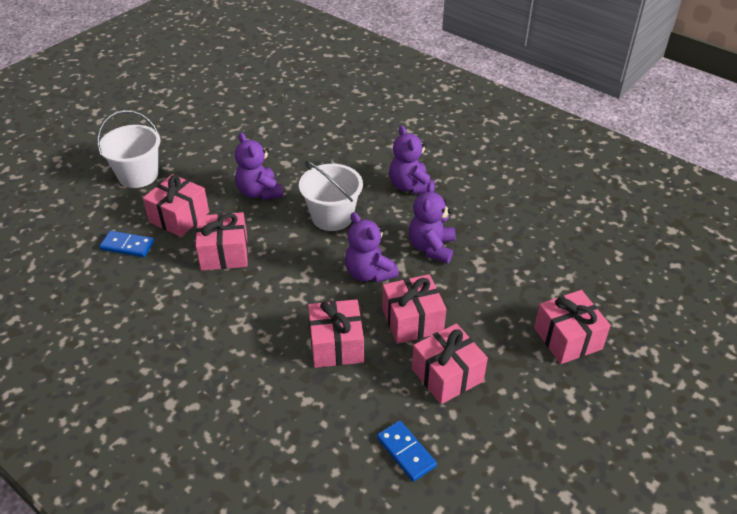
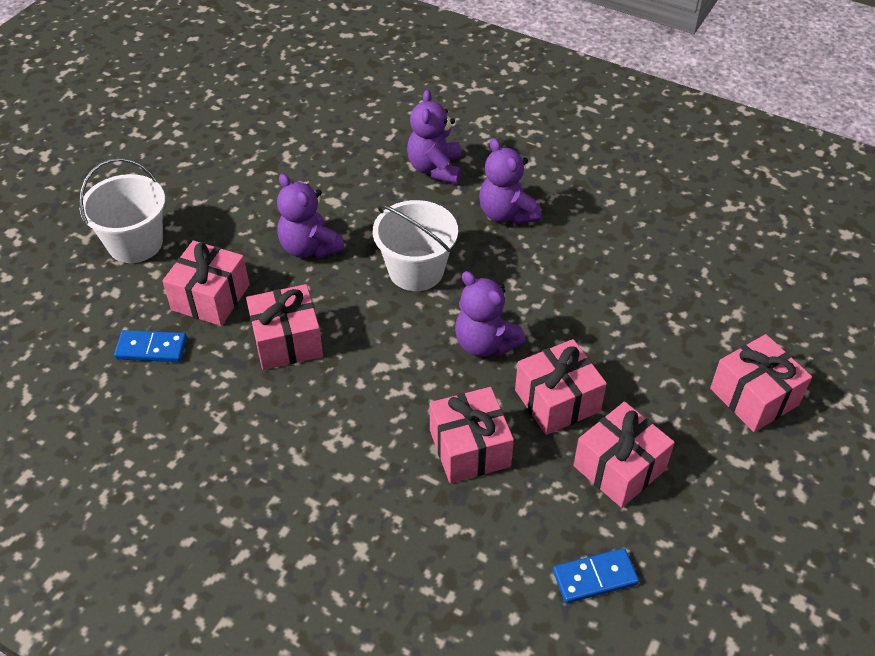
camera: 10 degrees left, 5 degrees up
(406, 452) = (594, 577): blue domino -> blue domino turned 60 degrees counterclockwise
(431, 248) = (556, 297): purple teddy bear -> purple teddy bear (435, 169)

